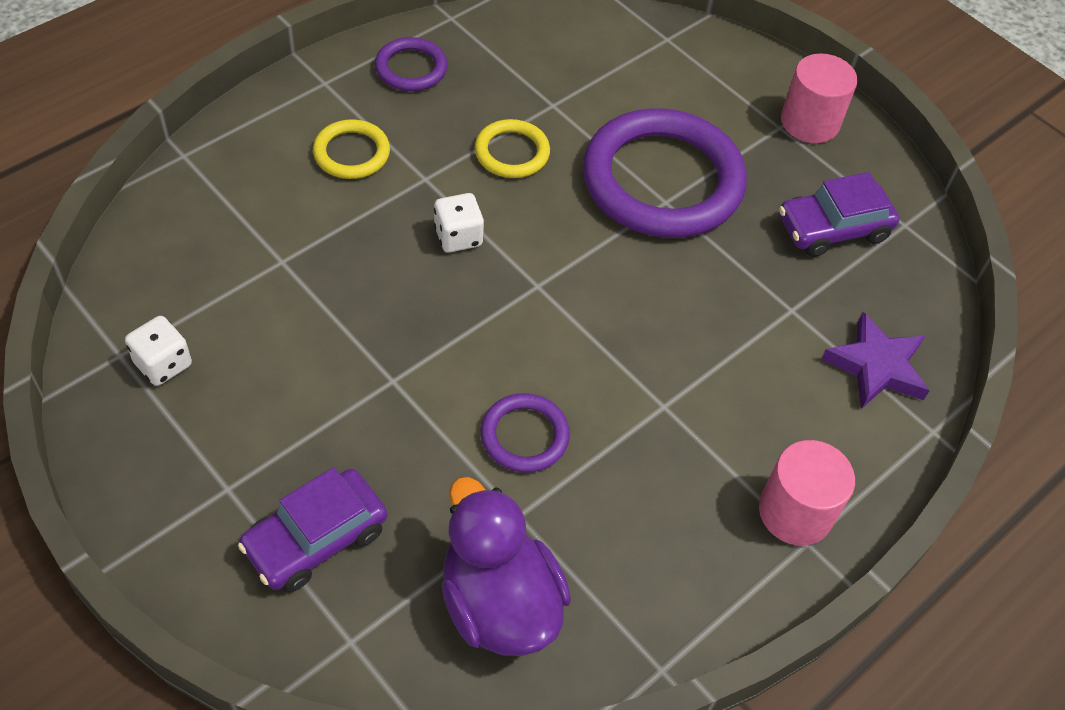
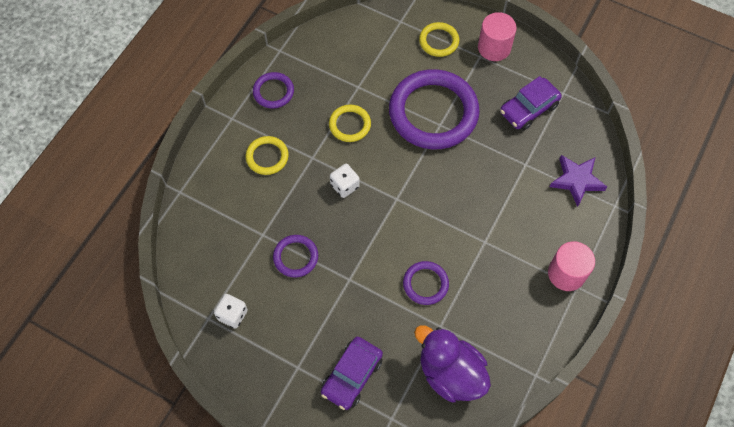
camera: 15 degrees left, 10 degrees up
(319, 314) = (296, 257): none -> purple ring
(718, 84) = (439, 41): none -> yellow ring

